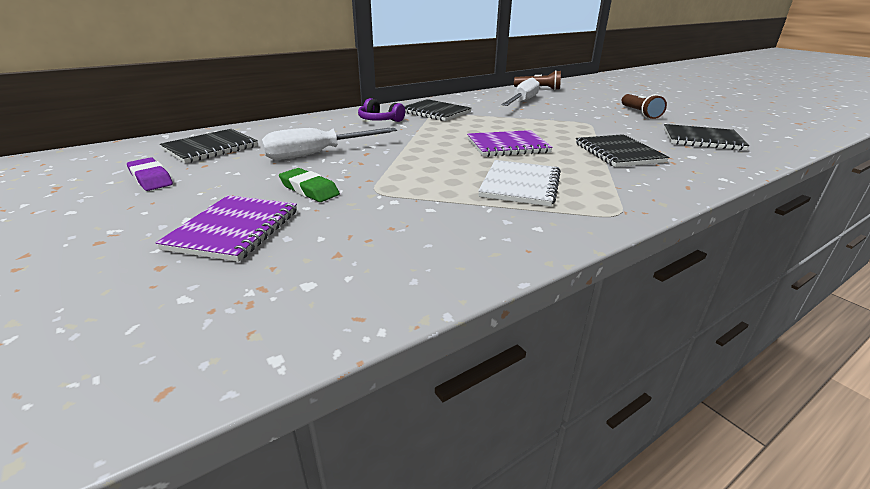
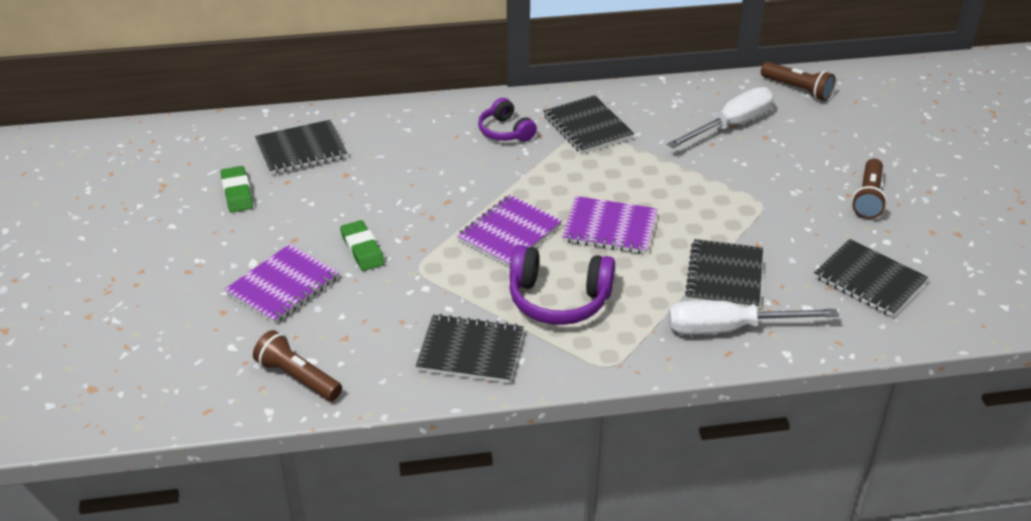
camera: 25 degrees right, 10 degrees up
(151, 179) = (237, 193): purple eraser -> green eraser
(299, 306) = (298, 377): none -> brown flashlight
(317, 154) = (398, 189): white screwdriver -> white screwdriver (729, 329)
(435, 160) = (509, 233): none -> purple notebook
(484, 233) = (470, 351): none -> black notebook
(520, 185) = (559, 299): white notebook -> purple headphones

